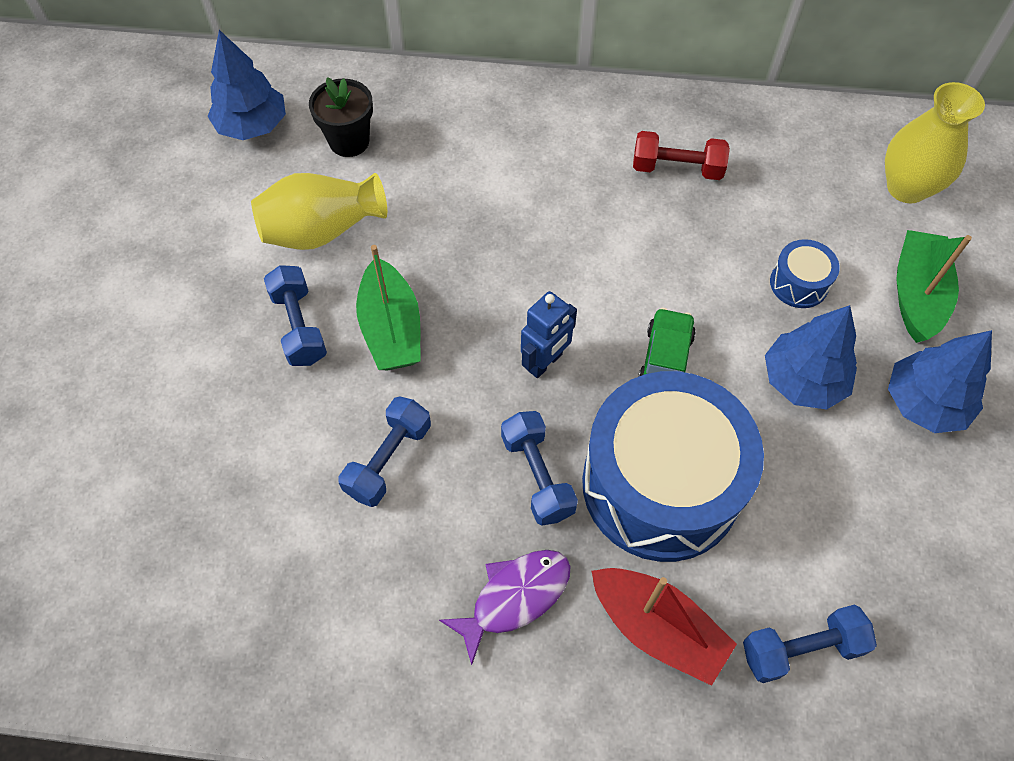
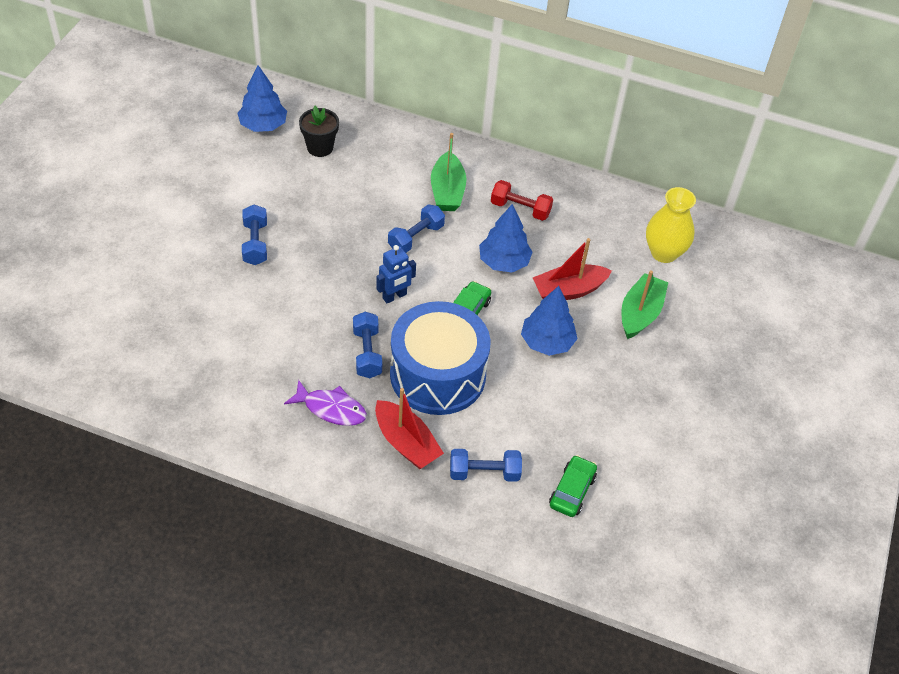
camera: 10 degrees right, 10 degrees down
(322, 230) = (286, 194): yellow vase -> none
(388, 460) = (284, 324): blue dumbbell -> blue dumbbell (416, 238)
(391, 328) = (309, 257): green boat -> green boat (447, 191)
(514, 597) = (331, 409): purple fish -> purple fish turned 45 degrees clockwise
(799, 283) = (568, 290): blue drum -> red boat
(924, 403) = (616, 371): blue tree -> blue tree (503, 262)
(949, 642) = (572, 491): none -> green car

